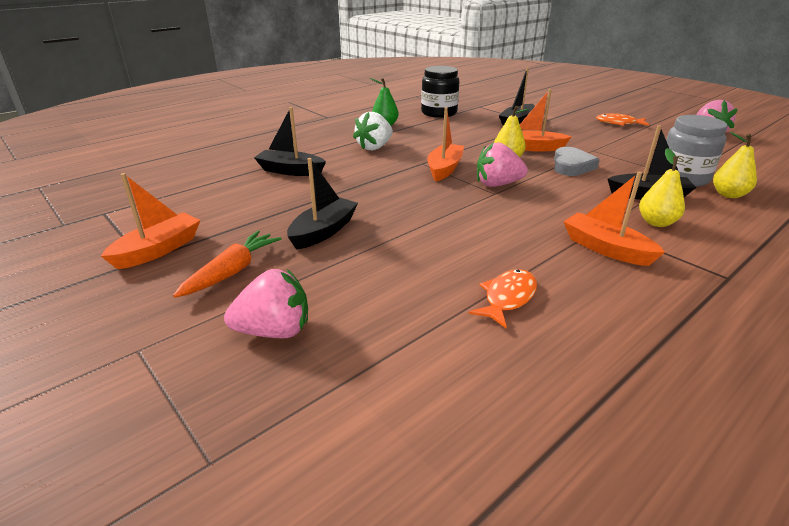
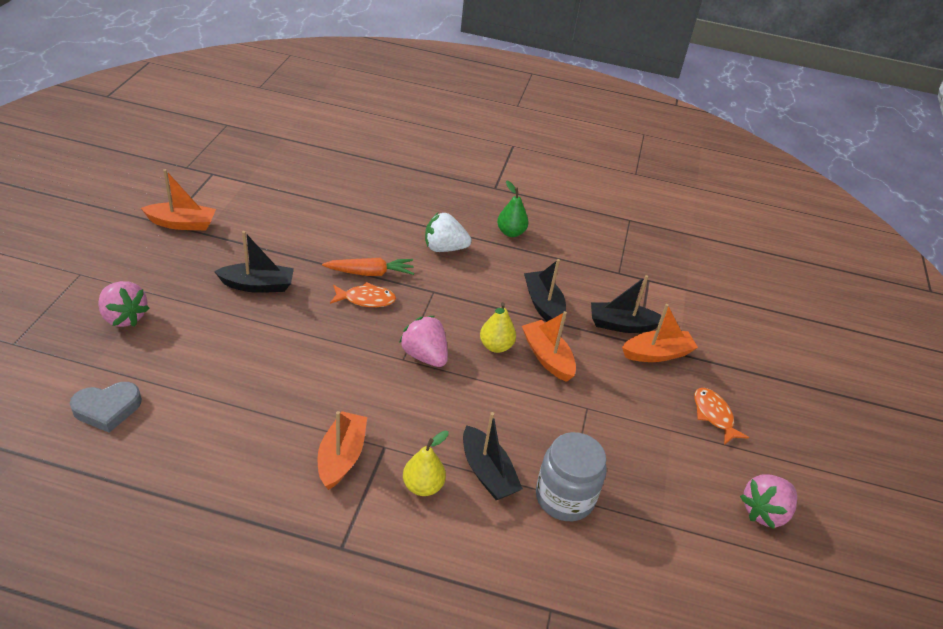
camera: 50 degrees right, 10 degrees up
(232, 271) = (176, 268): orange carrot -> orange carrot (370, 273)
(290, 171) = (349, 222): black boat -> black boat (543, 305)
(439, 113) = (589, 256): black jar -> none
(444, 169) = (432, 310): orange boat -> orange boat (657, 354)
(507, 298) = (224, 413): orange fish -> orange fish (366, 299)
(571, 166) = (520, 399): grey heart -> grey heart (107, 409)
(728, 194) = (546, 542): yellow pear -> none

